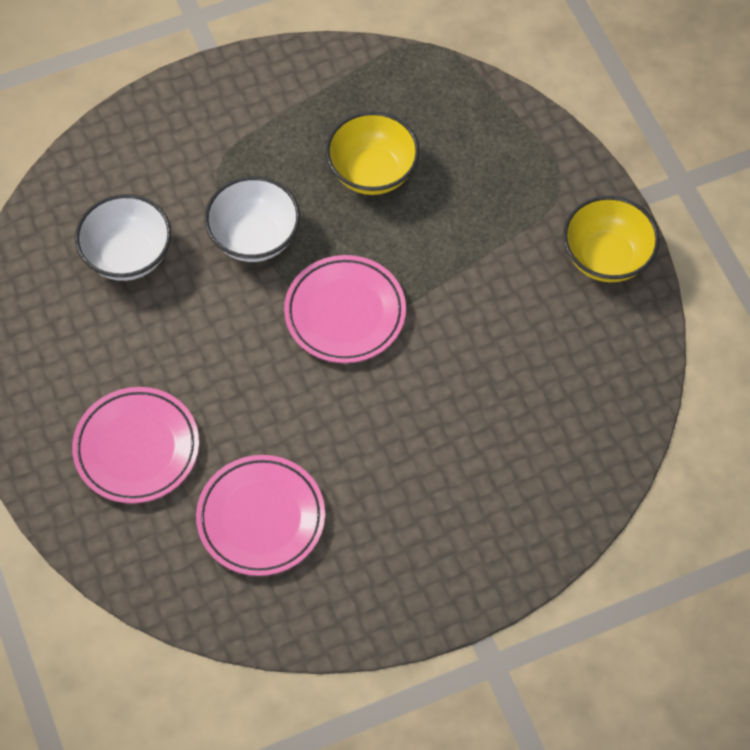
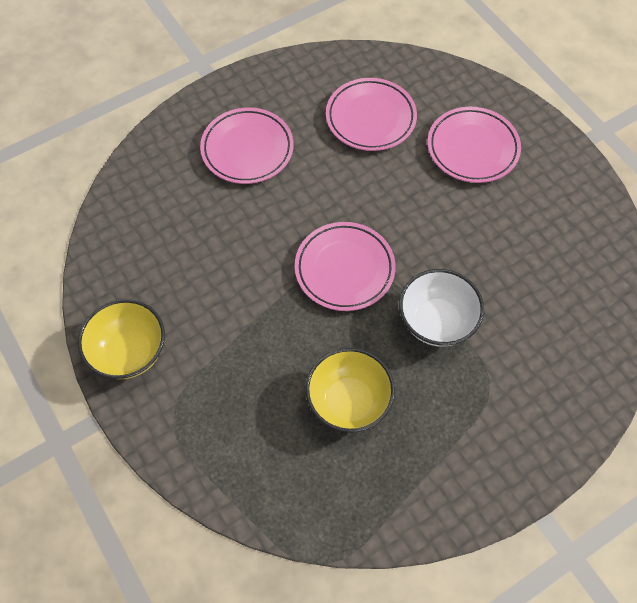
camera: 170 degrees right, 0 degrees up
(128, 256) = (536, 288): white bowl -> none
(440, 496) = (247, 149): none -> pink plate

